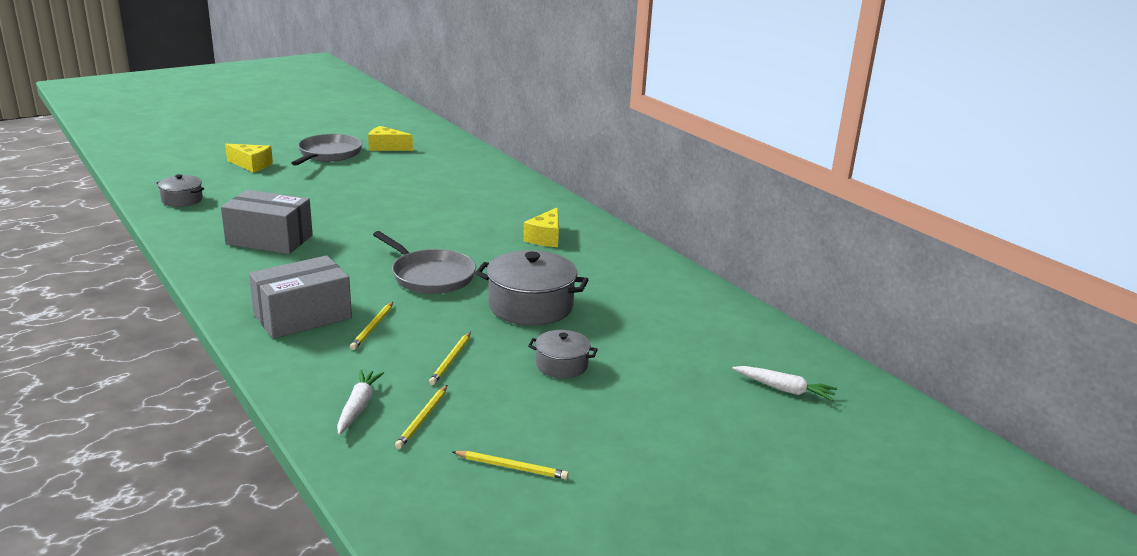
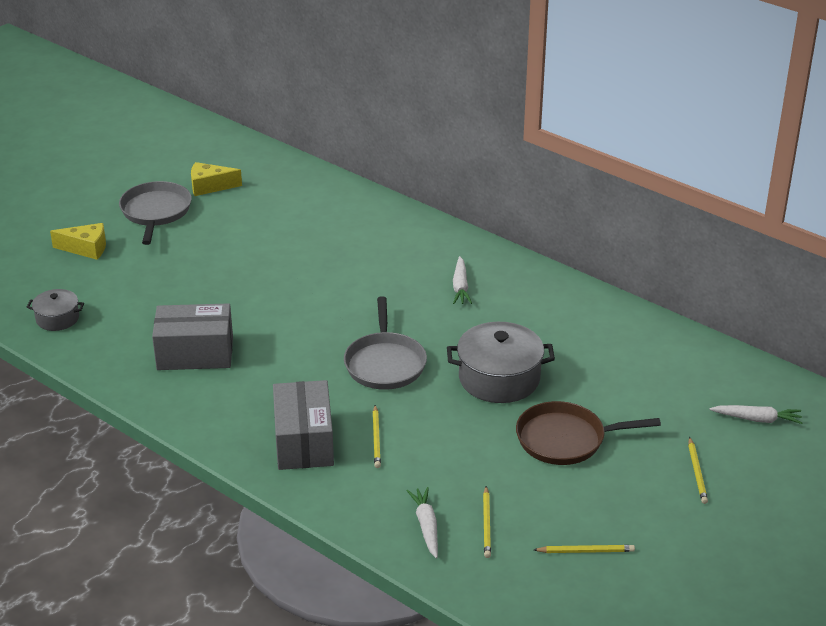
camera: 15 degrees left, 10 degrees up
(302, 316) = (304, 441): grey box -> grey box turned 45 degrees counterclockwise
(430, 276) = (385, 363): grey pan -> grey pan turned 60 degrees clockwise
(451, 360) = (469, 458): yellow pencil -> yellow pencil (697, 472)
(545, 238) = (460, 287): yellow cheese -> white carrot
(561, 365) = (565, 439): grey pot -> brown pan

